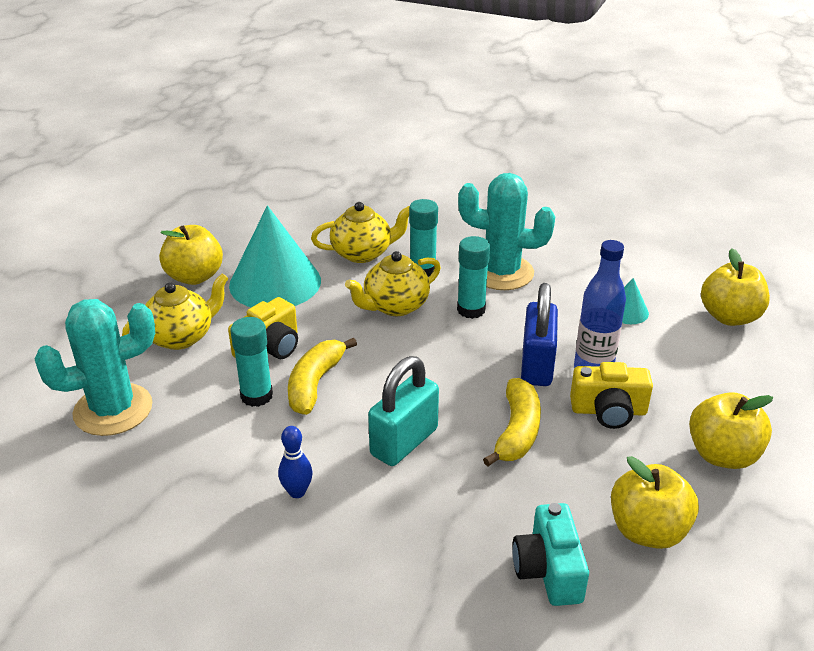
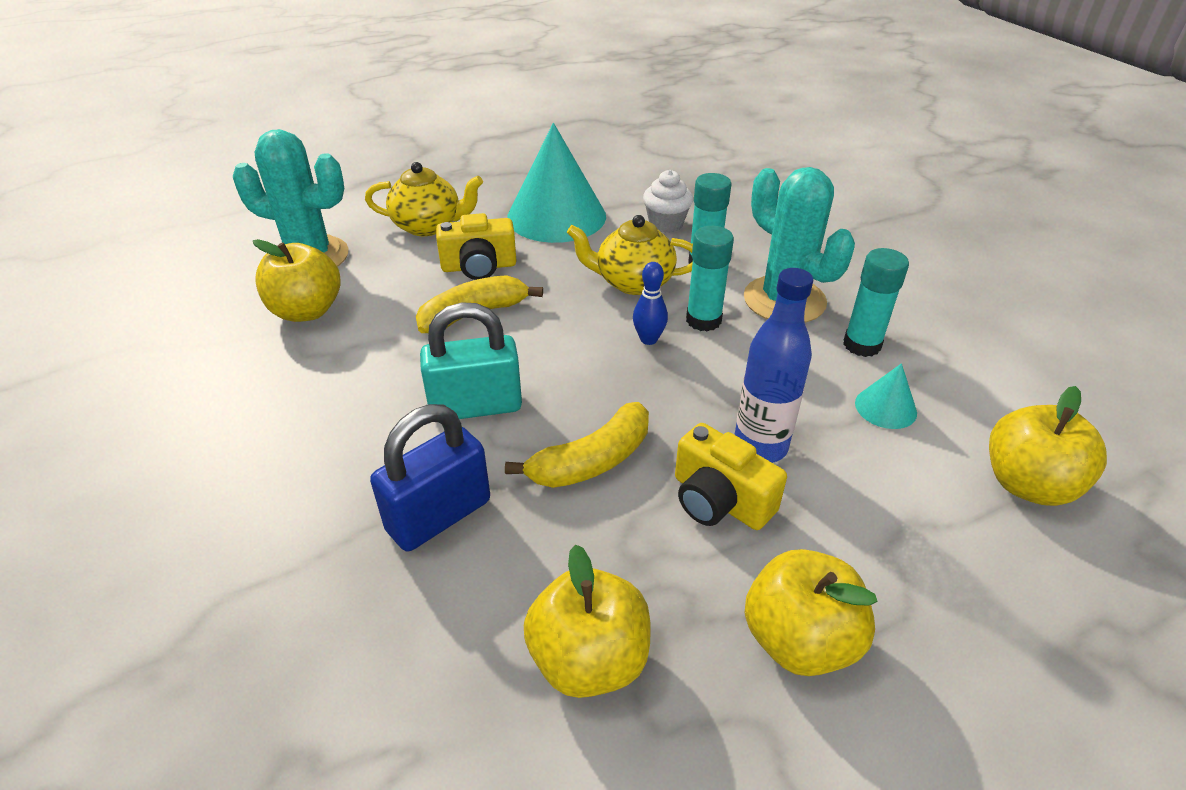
camera: 40 degrees right, 5 degrees up
(194, 277) = (501, 185): yellow apple -> yellow apple (307, 311)
(256, 396) = (417, 299): turquoise glue stick -> turquoise glue stick (862, 345)
(297, 492) = (336, 395): blue bowling pin -> blue bowling pin (648, 339)
(362, 253) = (666, 224): yellow teapot -> white cupcake
(537, 365) = (701, 408): blue padlock -> blue padlock (439, 516)
(548, 570) = (433, 620): turquoise camera -> none

